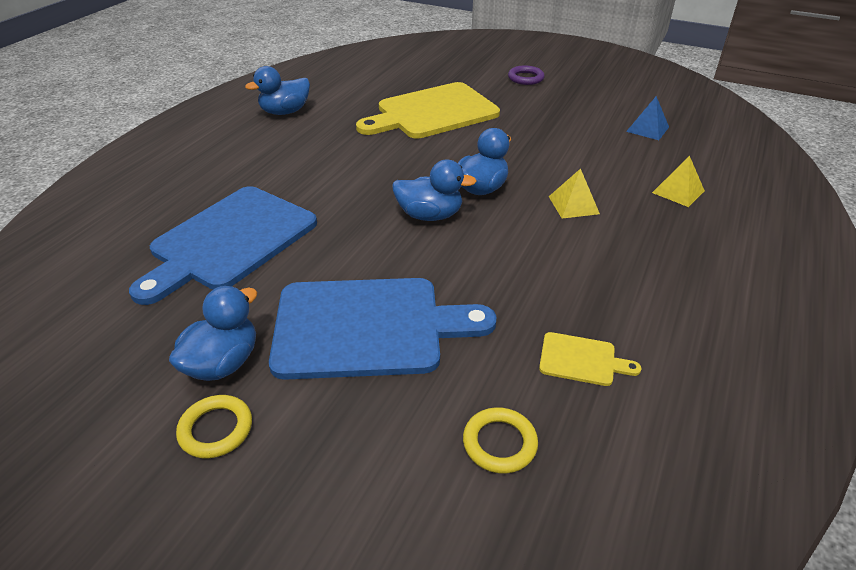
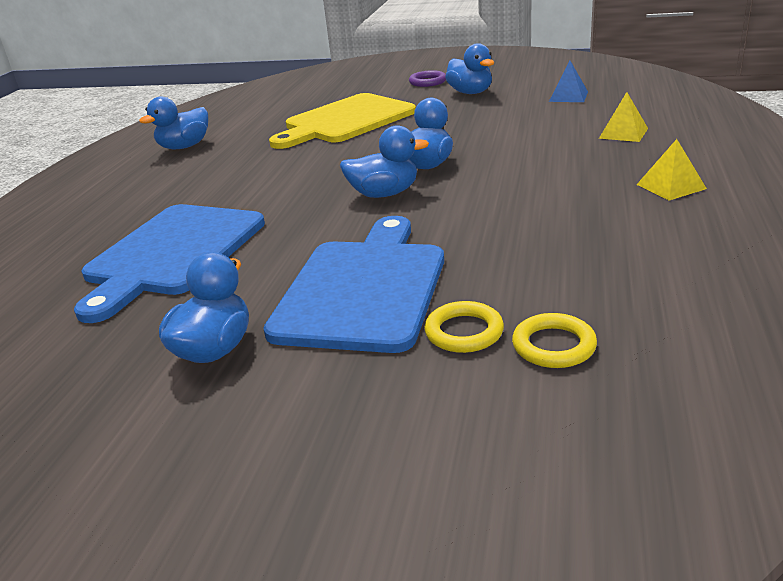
camera: 10 degrees left, 10 degrees down
(216, 429) = (234, 404): yellow ring -> yellow ring (464, 332)
(367, 327) = (363, 288): blue cutting board -> blue cutting board turned 60 degrees counterclockwise
(558, 102) = (470, 93): none -> blue duck
(573, 205) = (527, 160): yellow pyramid -> yellow pyramid (671, 186)
(581, 360) = (601, 267): yellow cutting board -> none

